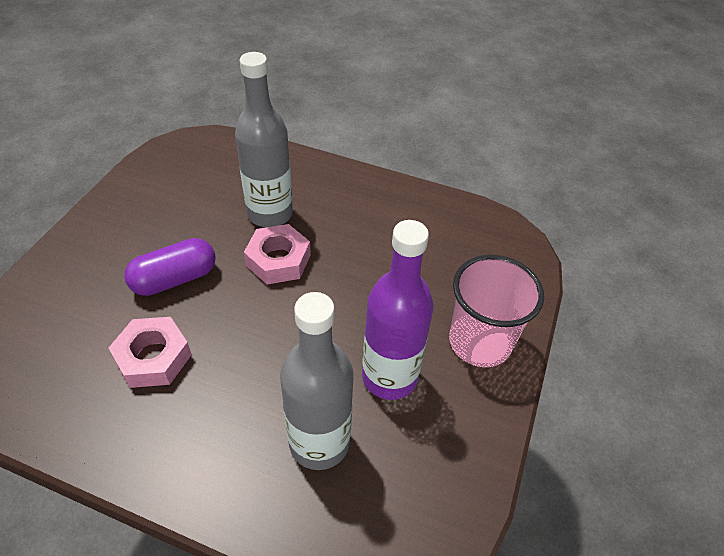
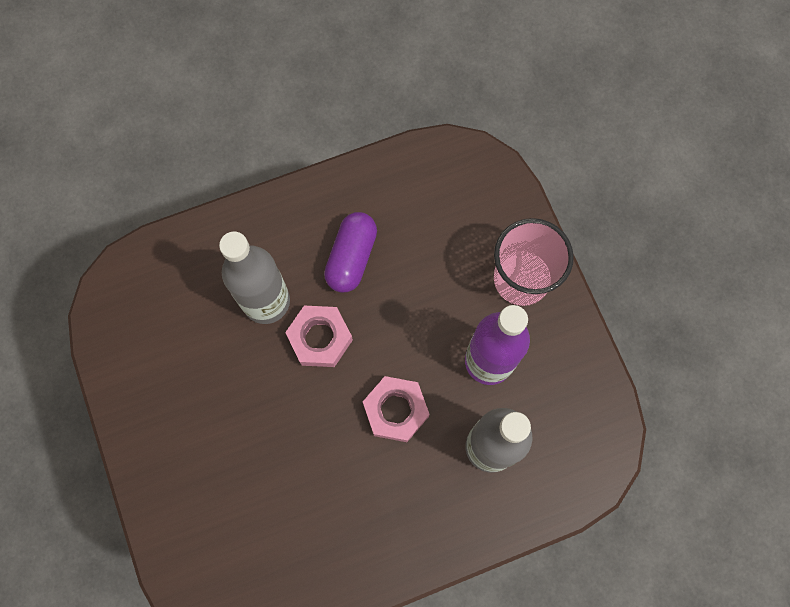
camera: 40 degrees left, 25 degrees up
(153, 357) = (323, 494): pink nut -> pink nut (395, 410)
(175, 279) = (263, 425): purple capsule -> purple capsule (351, 257)

